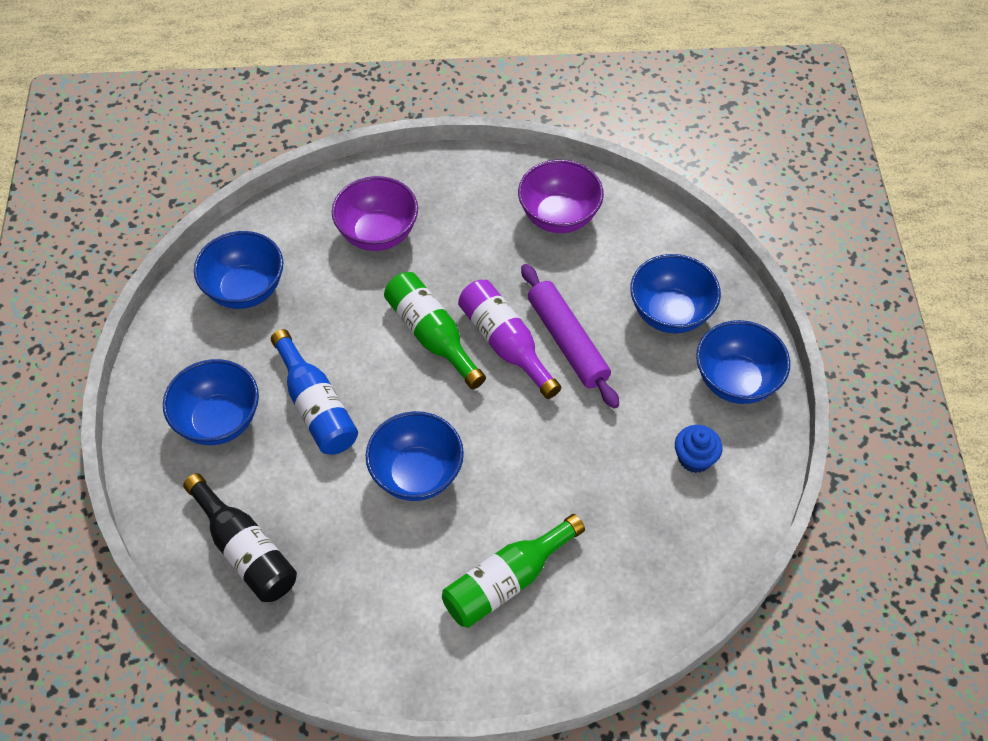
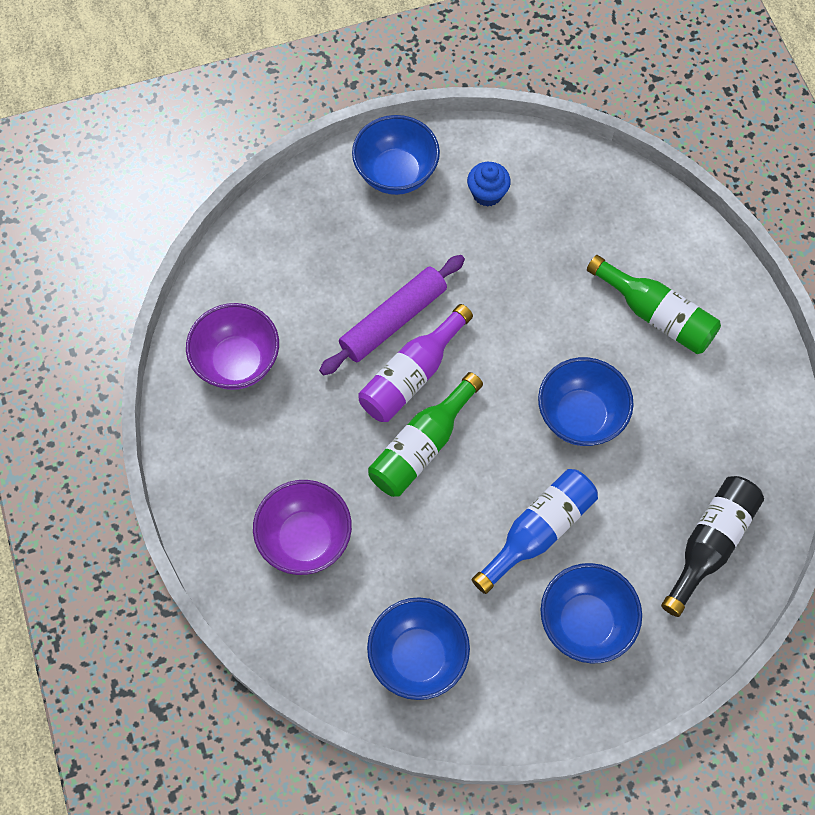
camera: 105 degrees left, 10 degrees up
(670, 313) = (334, 238): blue bowl -> none

